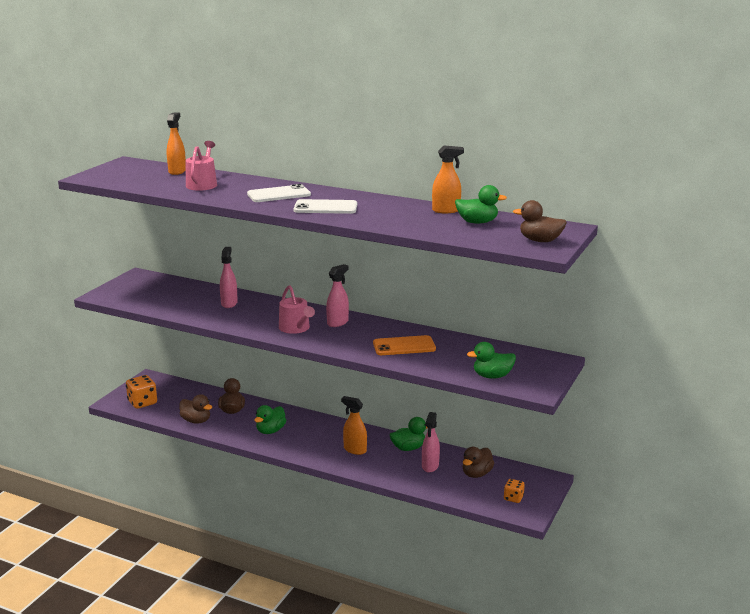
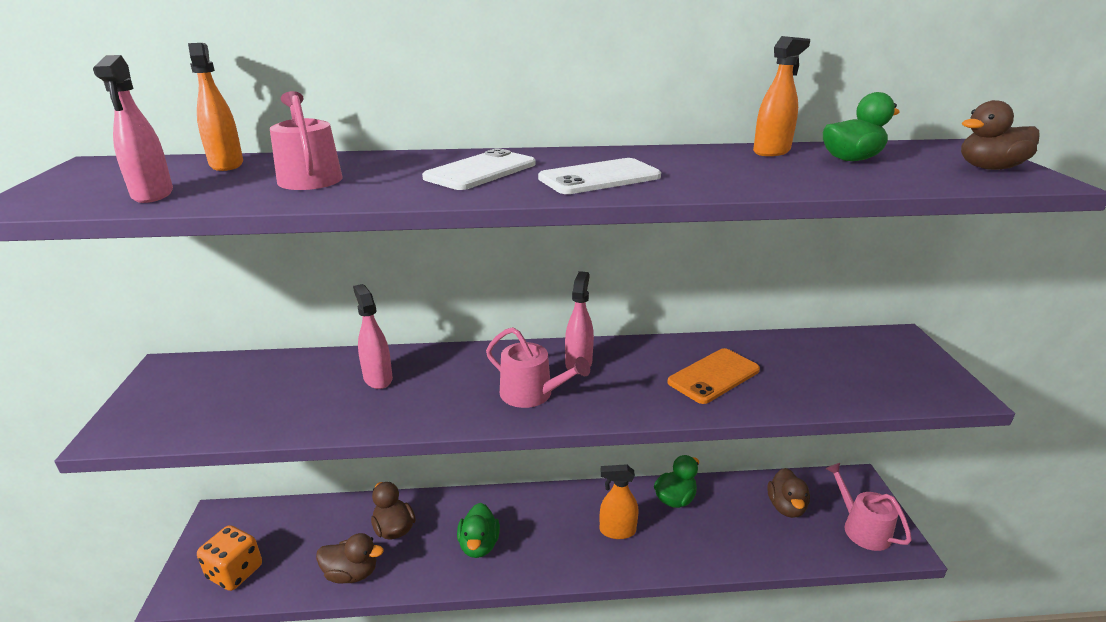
camera: 30 degrees left, 5 degrees up
(430, 466) = (727, 518): pink spray bottle -> pink spray bottle (153, 195)
(492, 376) = (881, 389): green duck -> none
(513, 498) = (862, 528): orange dice -> pink watering can

